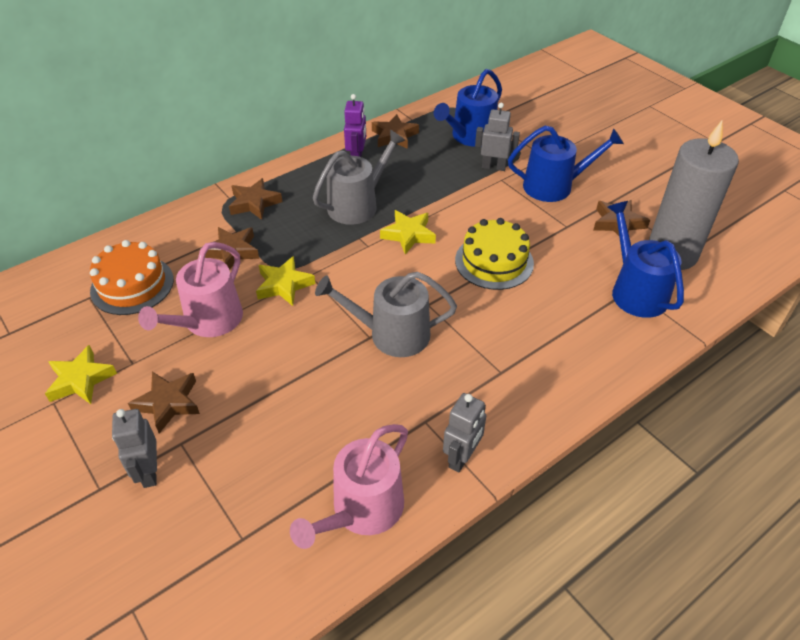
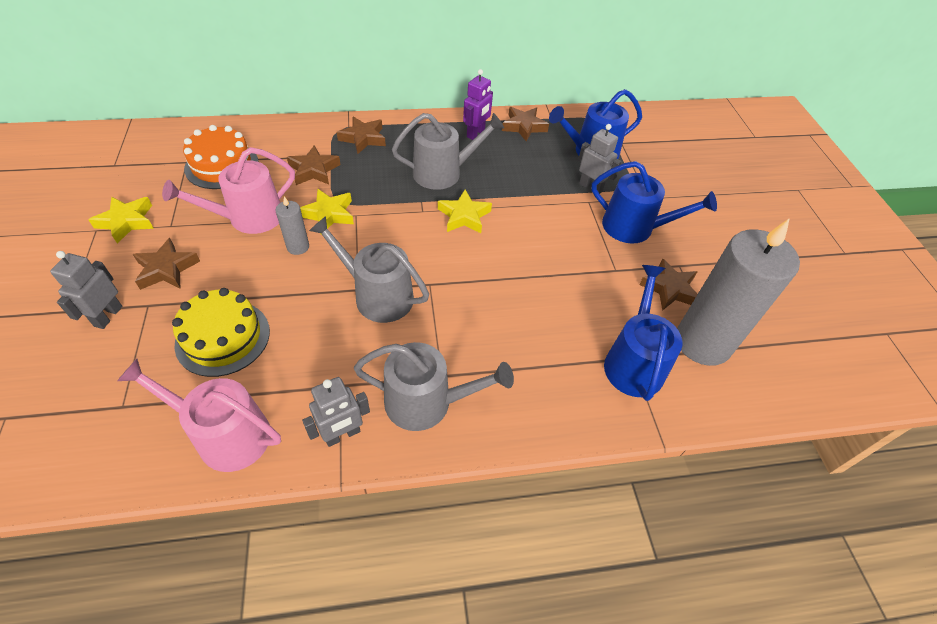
camera: 25 degrees right, 5 degrees up
(281, 326) = (298, 247): none -> grey candle
(362, 510) = (225, 435): pink watering can -> pink watering can turned 45 degrees clockwise
(494, 261) = (519, 272): yellow cake -> yellow cake (223, 337)
(507, 398) = (426, 402): none -> grey watering can

